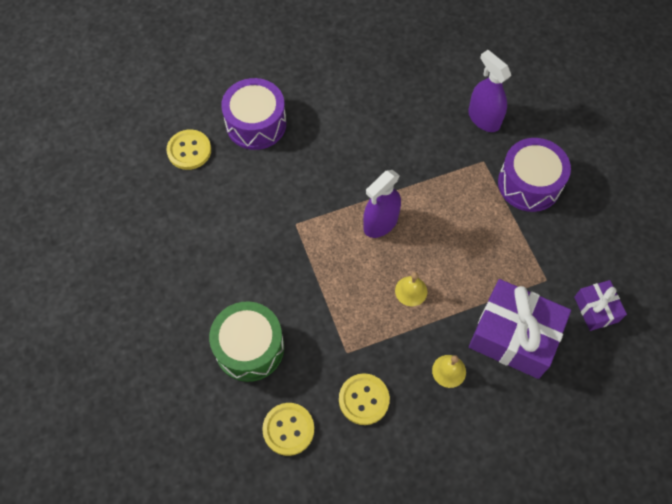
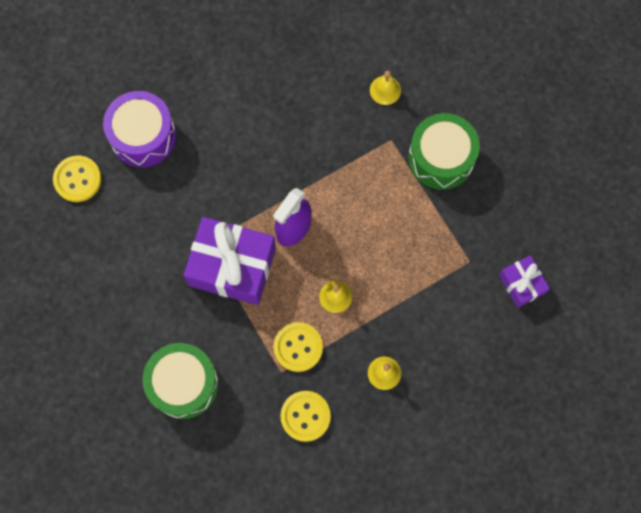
camera: 10 degrees left, 10 degrees up
(288, 429) = (237, 458): yellow button -> yellow button (298, 347)
(483, 119) = (385, 90): purple spray bottle -> yellow bell
(514, 336) = (443, 326): purple gift -> purple gift (232, 266)
(529, 183) = (441, 158): purple drum -> green drum

